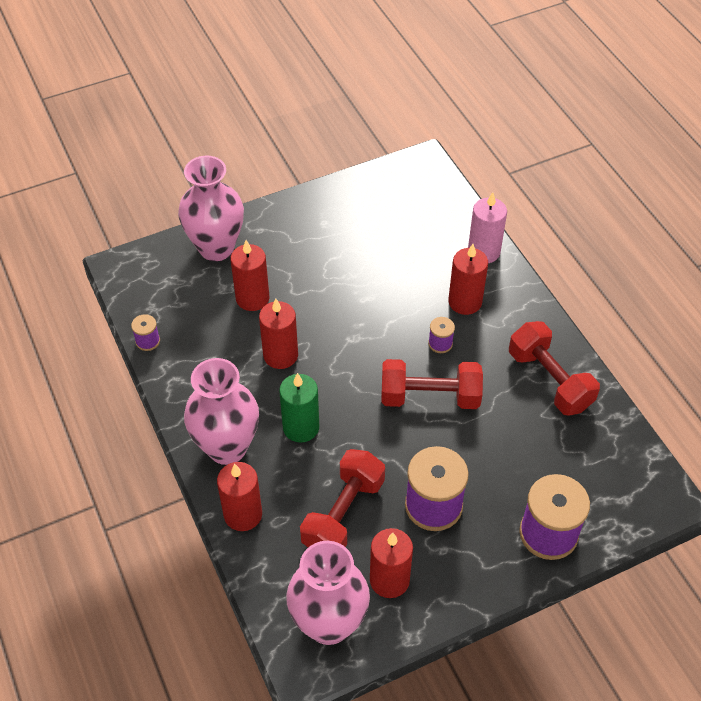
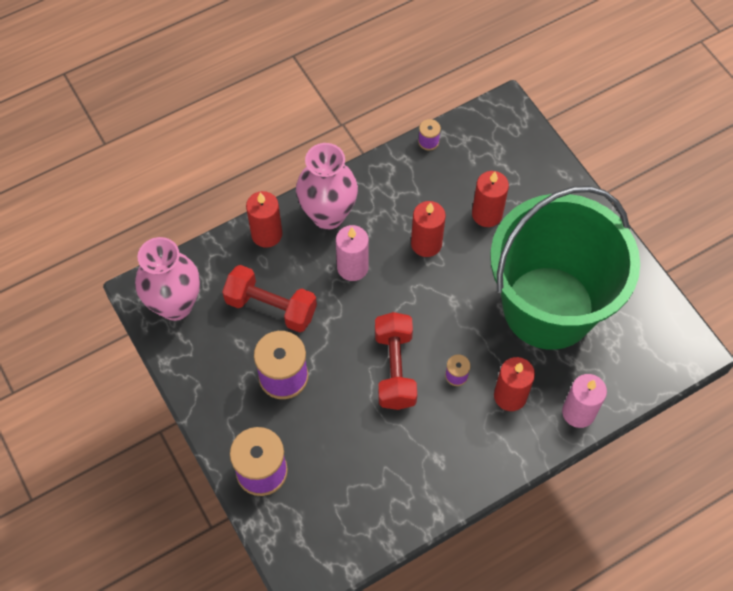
camera: 85 degrees right, 10 degrees up
(216, 248) = (541, 178): pink vase -> none
(301, 427) = (352, 267): green candle -> pink candle
(369, 260) = (548, 307): none -> green bucket
(389, 580) = (213, 346): red candle -> none
(549, 380) = (425, 474): red dumbbell -> none

